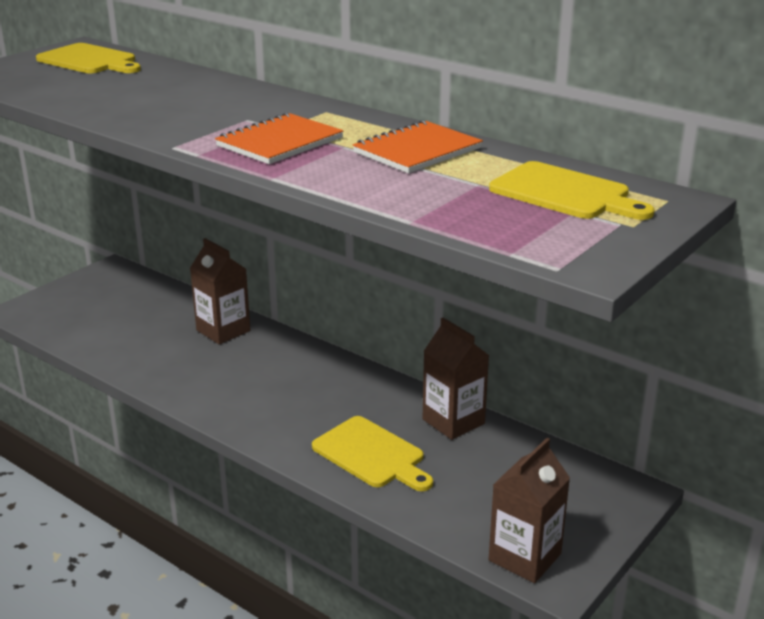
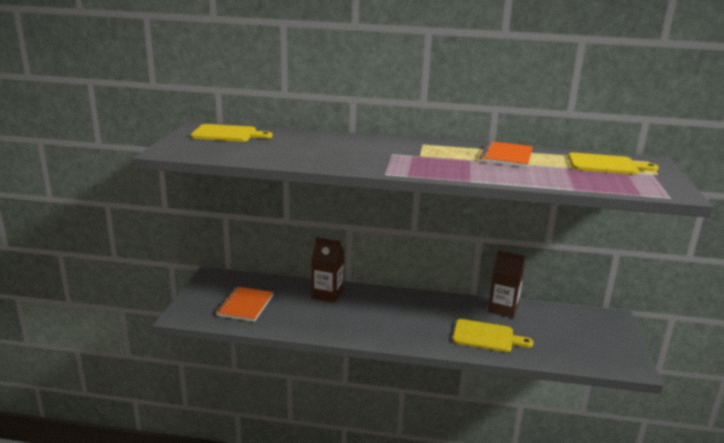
camera: 30 degrees left, 5 degrees down
(280, 142) = (434, 162): orange notebook -> orange notebook (245, 305)
(524, 557) = (610, 362): brown carton -> none

